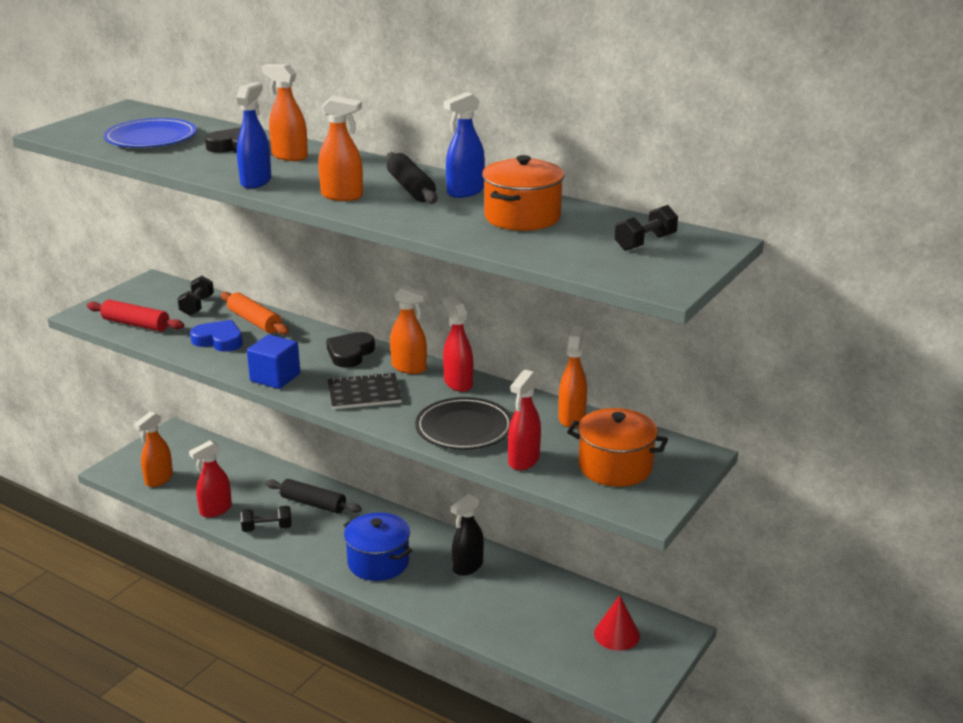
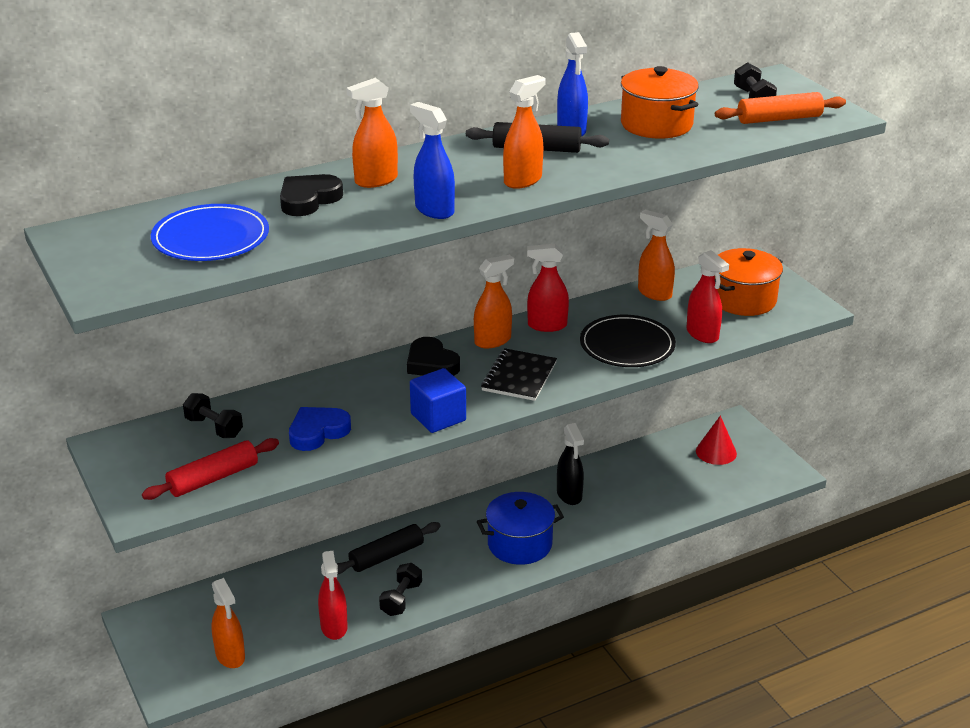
camera: 60 degrees left, 5 degrees up
(254, 321) = (297, 400): orange rolling pin -> orange rolling pin (779, 119)

